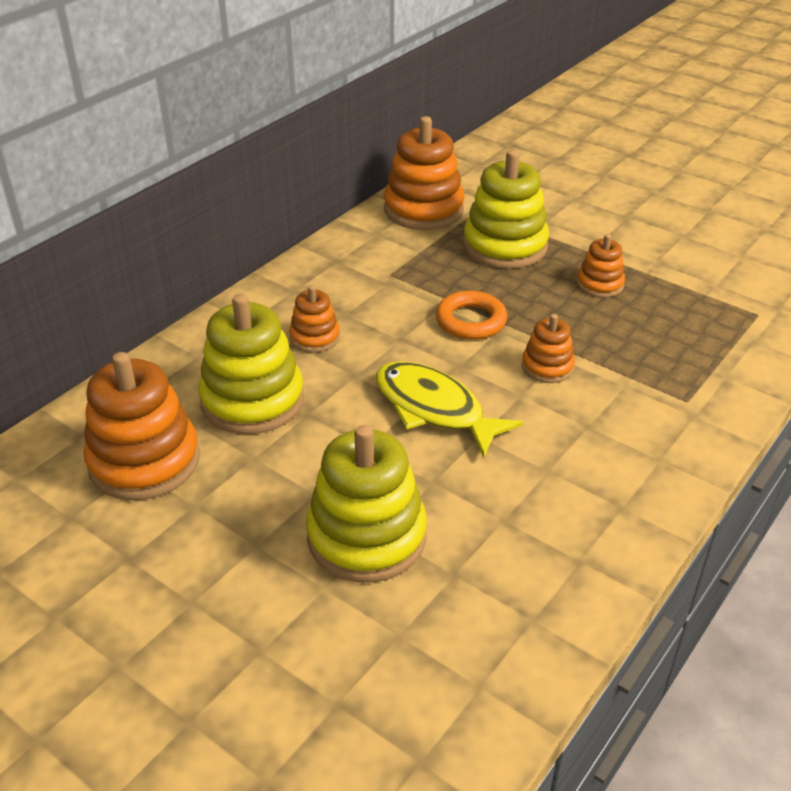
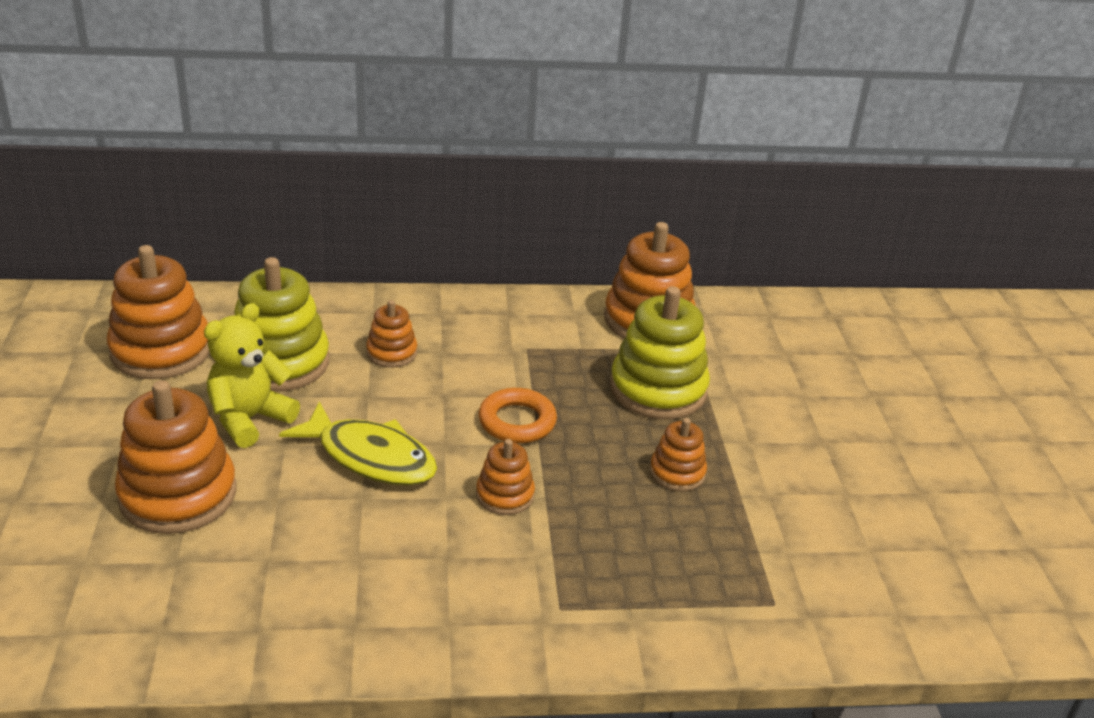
camera: 45 degrees right, 5 degrees down
(310, 451) = (249, 419): none -> yellow teddy bear
(367, 536) = (178, 495): yellow stacking toy -> orange stacking toy
(434, 409) = (370, 457): yellow fish -> yellow fish turned 120 degrees clockwise

